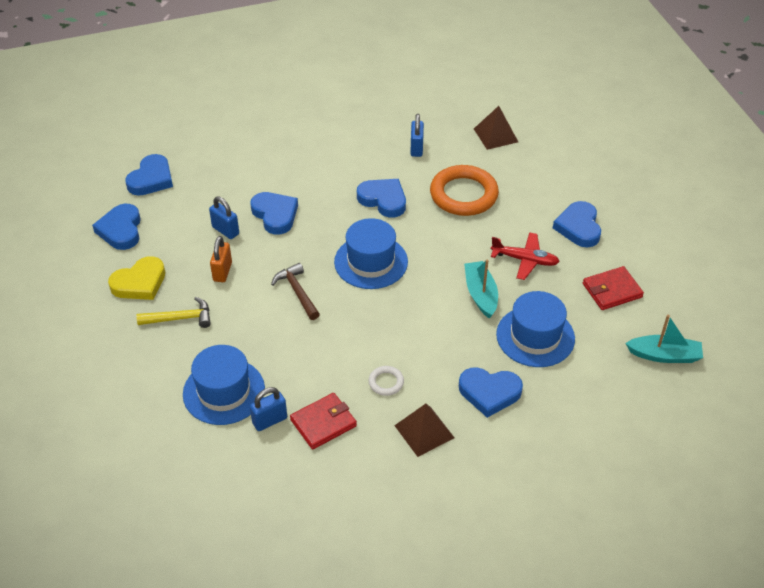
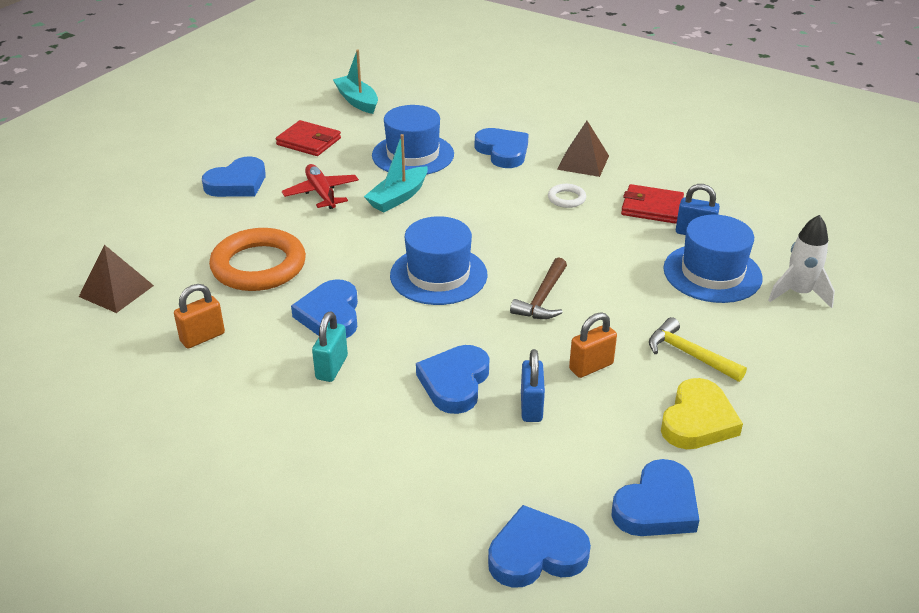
camera: 130 degrees left, 10 degrees down
(140, 283) = (698, 420): yellow heart -> yellow heart turned 105 degrees clockwise
(156, 418) = (798, 293): none -> white rocket
(339, 180) = (331, 367): none -> turquoise padlock
(416, 148) = (202, 337): blue padlock -> orange padlock

